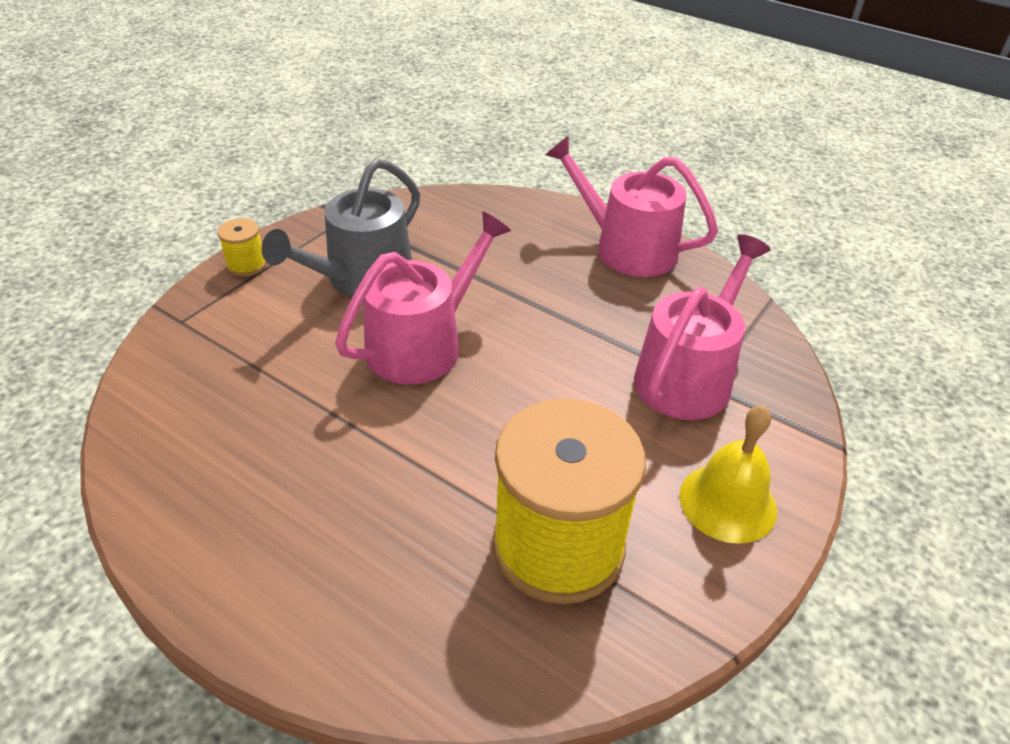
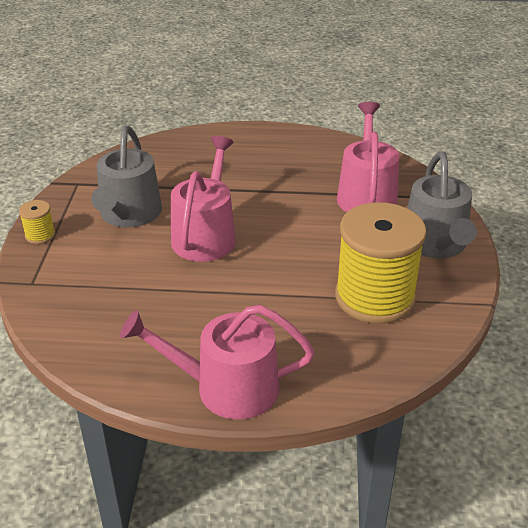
camera: 30 degrees left, 5 degrees down
(626, 248) = (273, 142): pink watering can -> pink watering can (227, 387)
(728, 502) = (435, 244): yellow bell -> grey watering can

